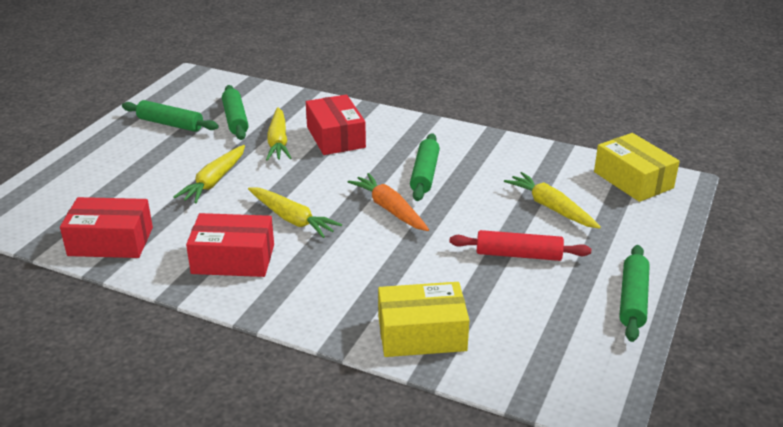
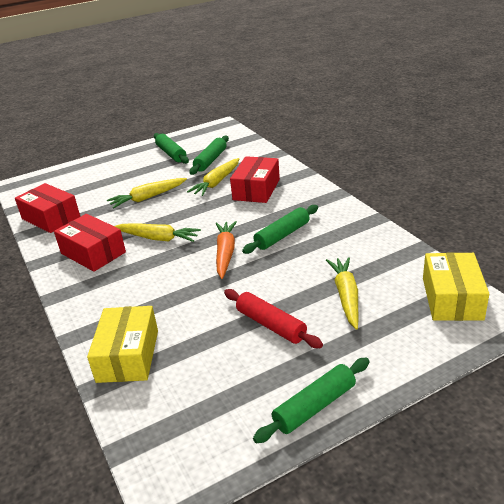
camera: 40 degrees right, 0 degrees up
(292, 219) = (158, 238): yellow carrot -> yellow carrot turned 60 degrees counterclockwise
(422, 334) = (128, 356): yellow box -> yellow box turned 60 degrees clockwise

